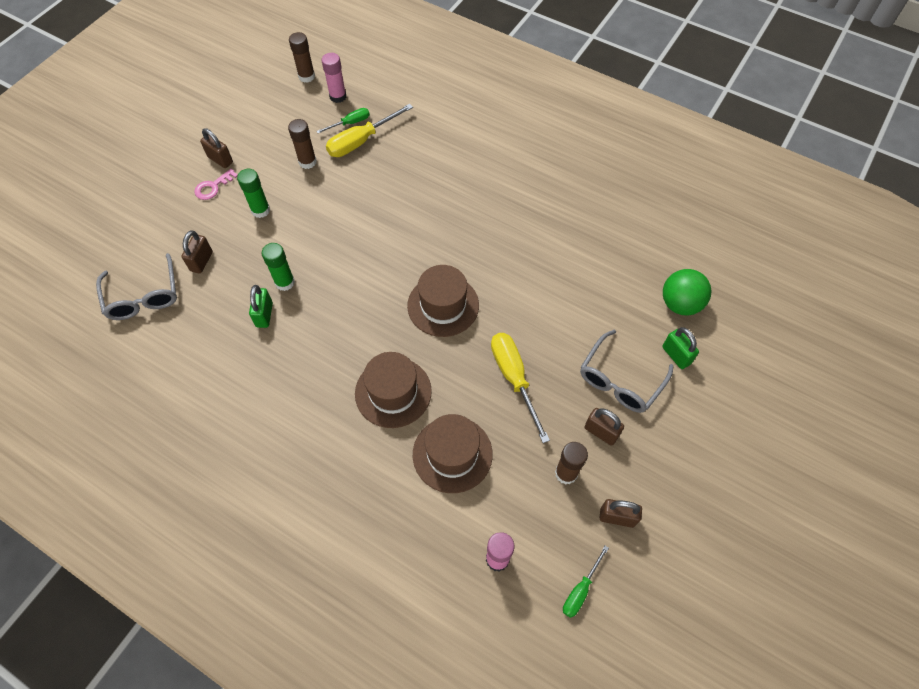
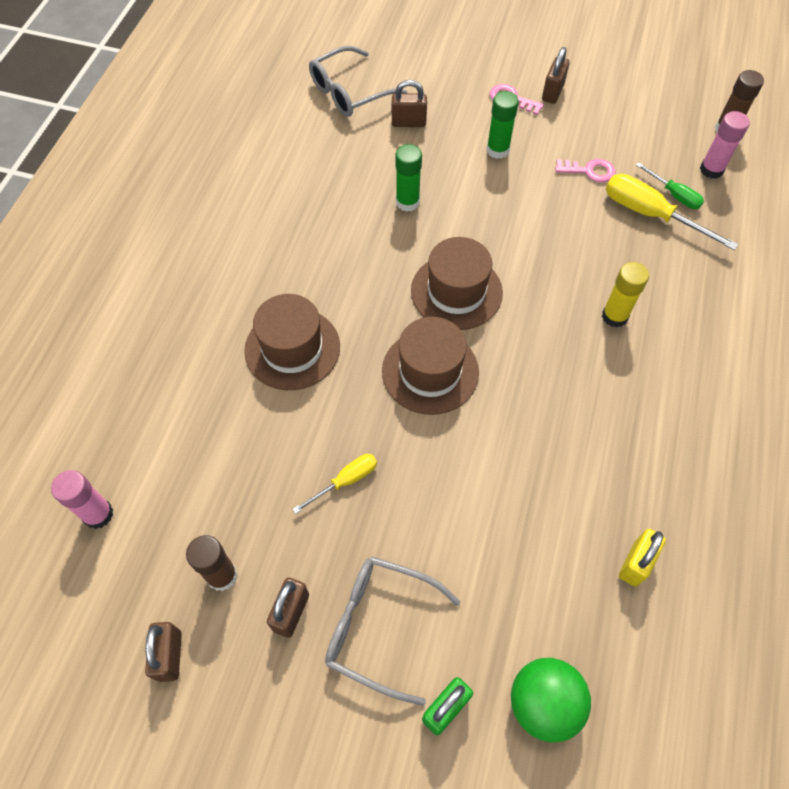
camera: 75 degrees right, 0 degrees up
(264, 315) = (359, 197): green padlock -> none
(307, 162) = (589, 171): brown glue stick -> pink key
(435, 187) = (614, 316): none -> yellow glue stick
(452, 454) = (224, 432): brown hat -> brown hat (456, 291)
(514, 378) = (345, 481): yellow screwdriver -> yellow screwdriver, size x0.57
(580, 590) = (67, 623): green screwdriver -> none
(607, 233) = (635, 563): none -> yellow padlock

